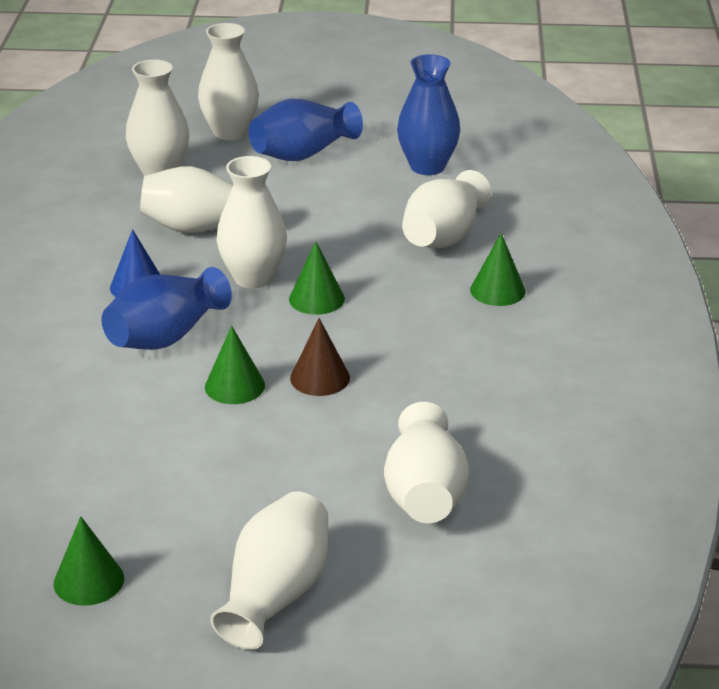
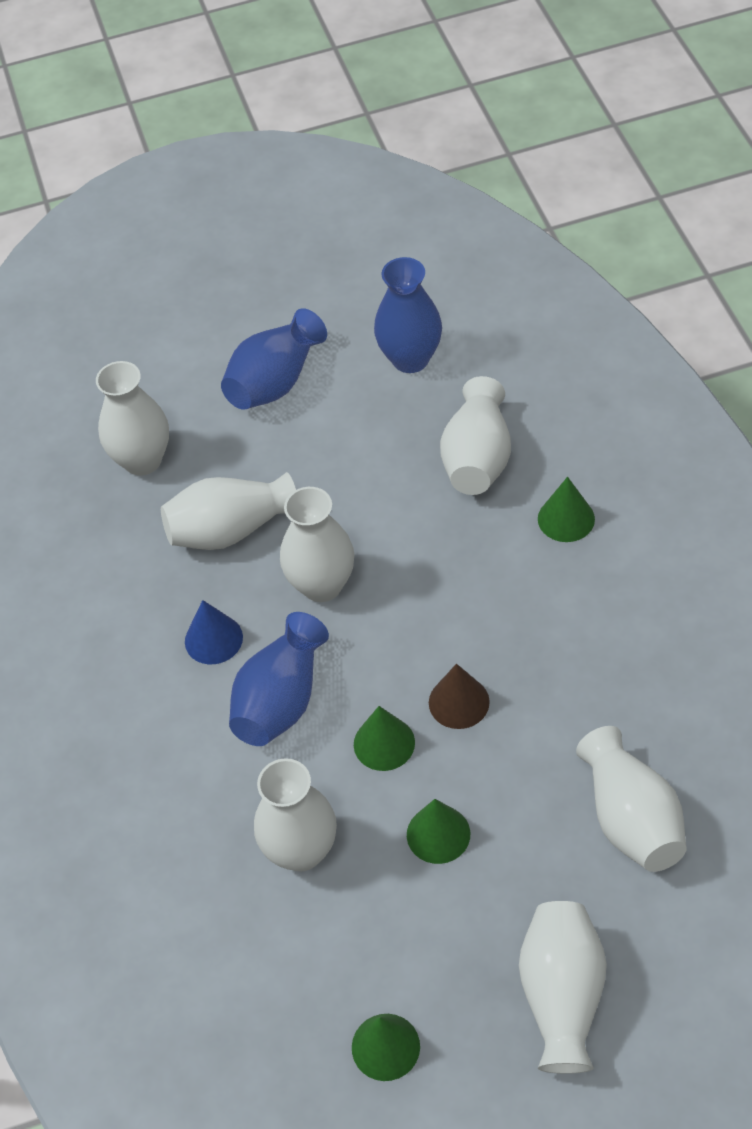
camera: 15 degrees left, 20 degrees up
(230, 132) = (182, 373): white vase -> white vase (301, 850)
(316, 299) = (399, 593): green cone -> green cone (438, 834)

